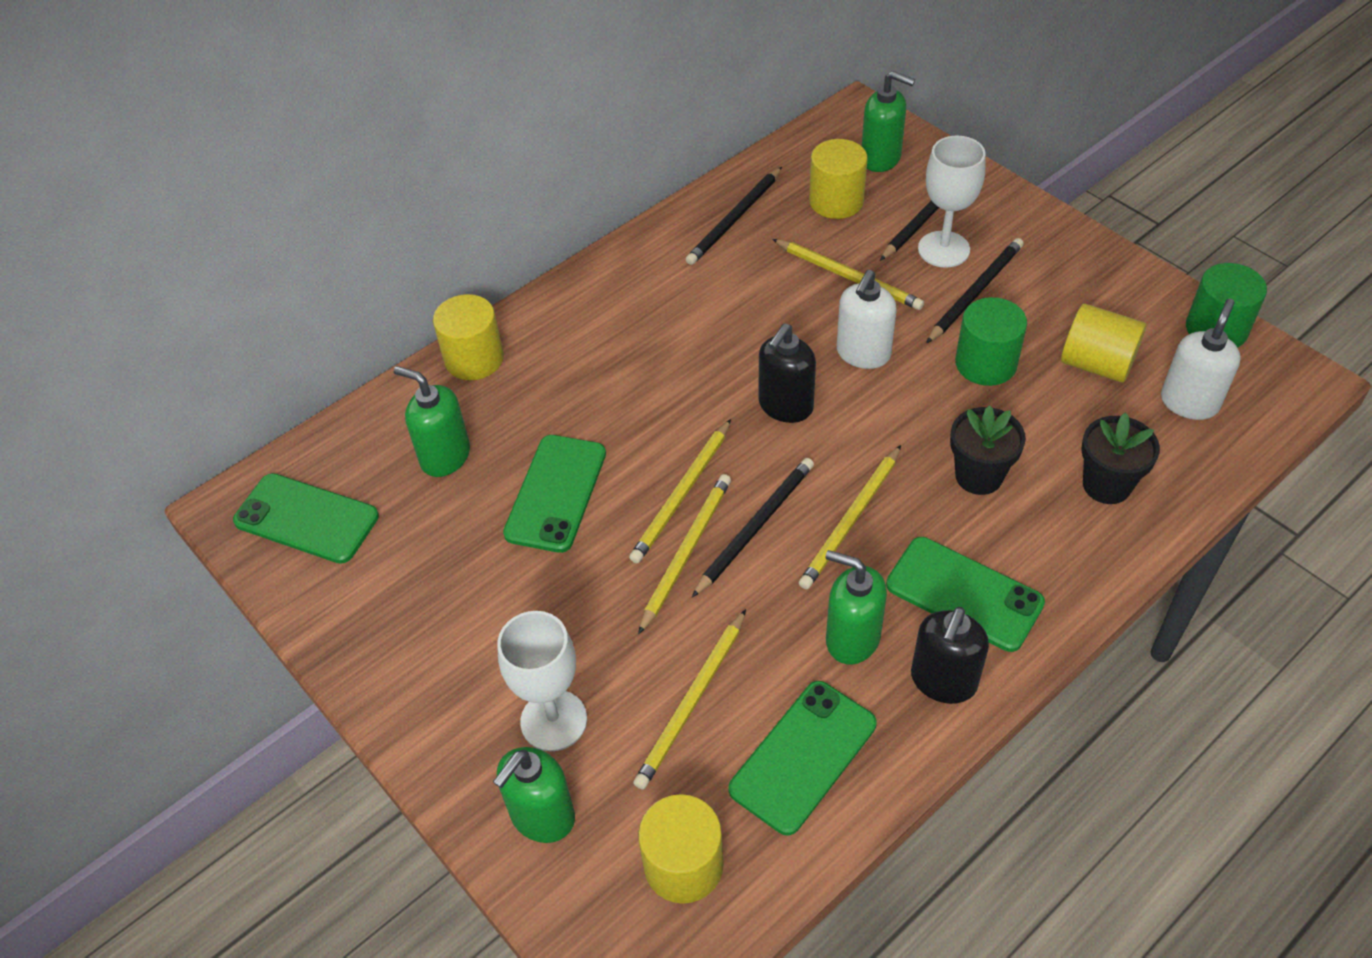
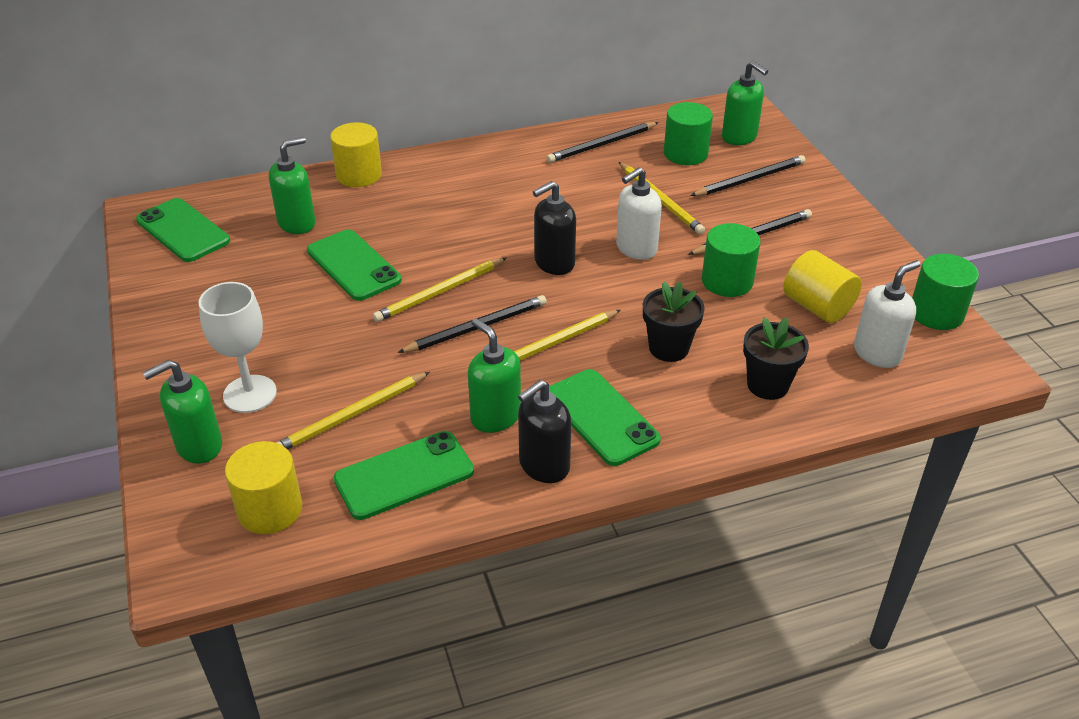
camera: 20 degrees right, 10 degrees down
(445, 456) = (297, 223): green soap dispenser -> green soap dispenser turned 90 degrees clockwise
(556, 493) = (353, 265): green phone -> green phone turned 75 degrees counterclockwise
(686, 552) = (416, 327): yellow pencil -> none
(836, 201) = (685, 153): yellow cylinder -> green cylinder
(943, 249) = (747, 203): white goblet -> none

